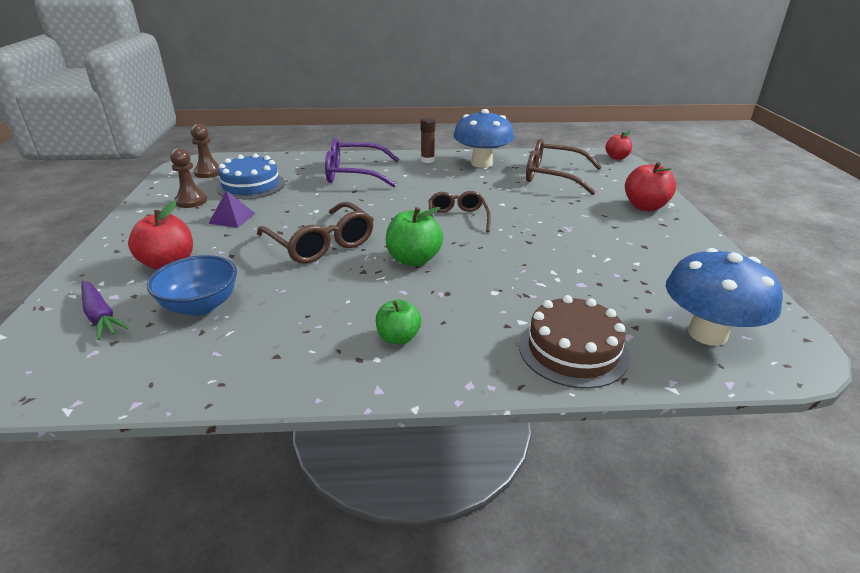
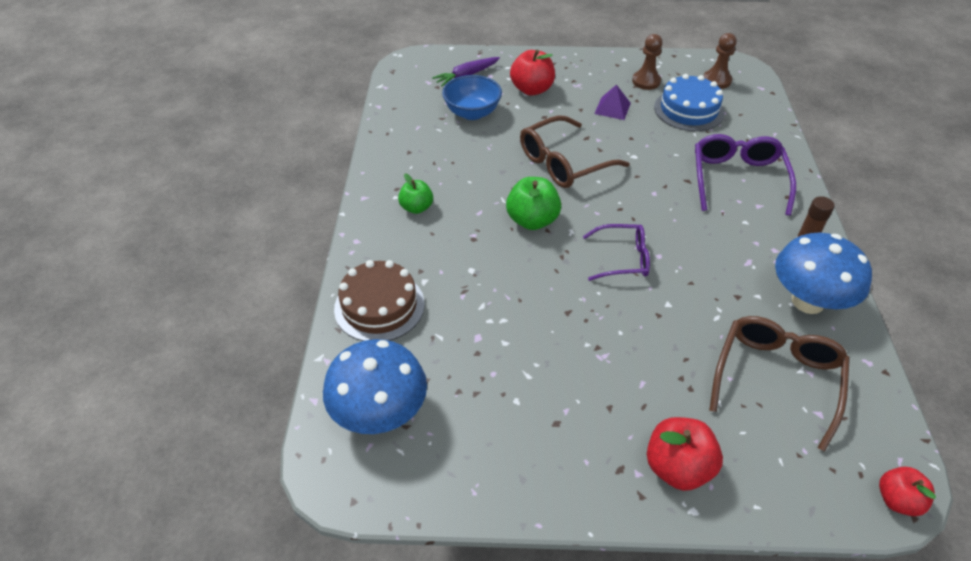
camera: 95 degrees right, 15 degrees up
(457, 218) = (623, 259): brown glasses -> purple glasses

